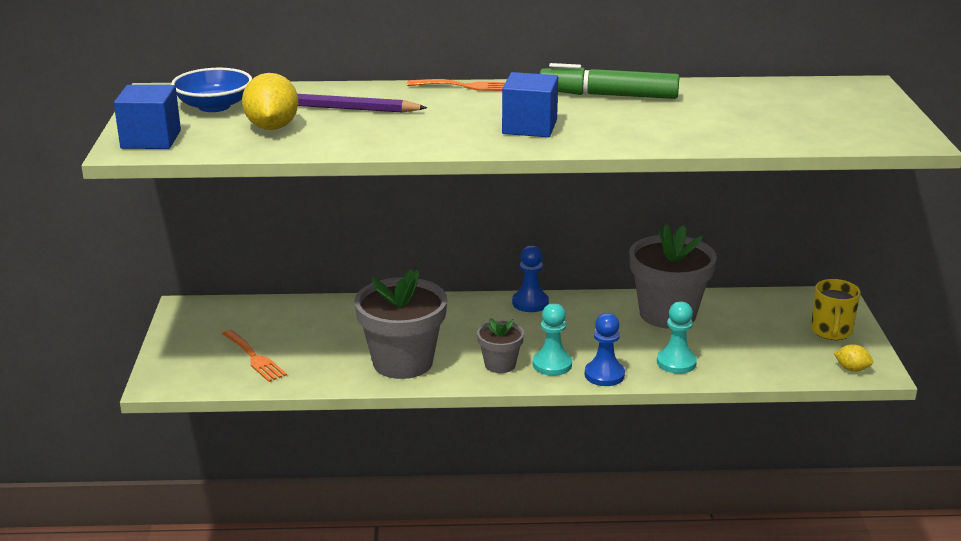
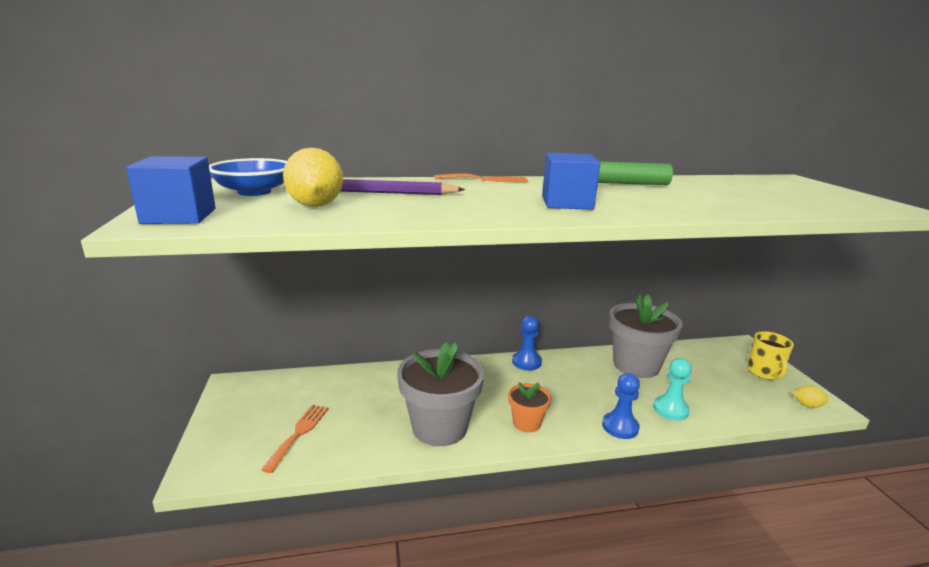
camera: 10 degrees left, 5 degrees down
(254, 358) = (299, 433): orange fork -> orange fork turned 120 degrees counterclockwise
(500, 364) = (526, 423): grey flower pot -> orange flower pot
(552, 364) = (571, 419): turquoise pawn -> none

